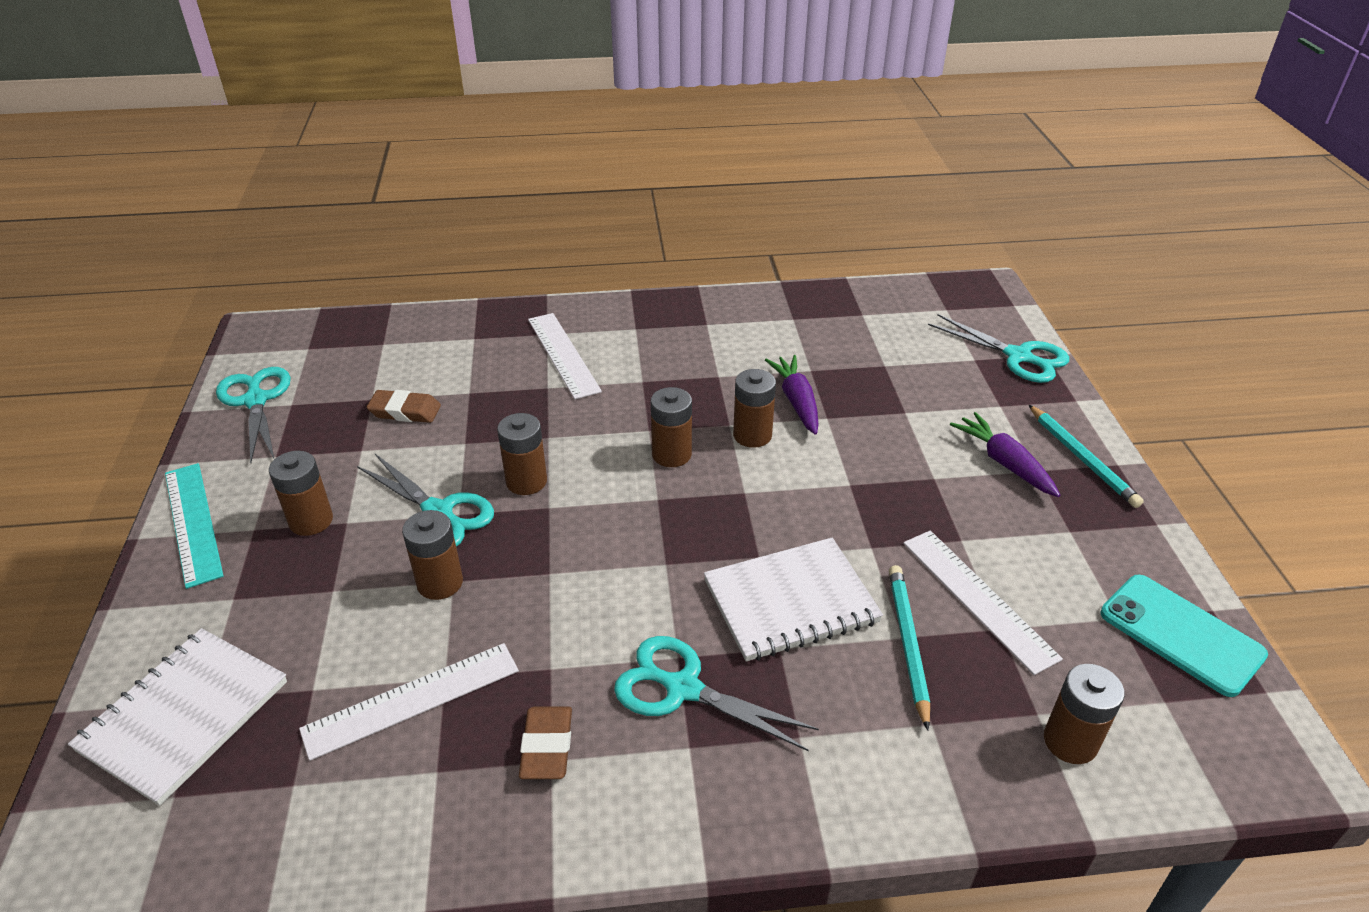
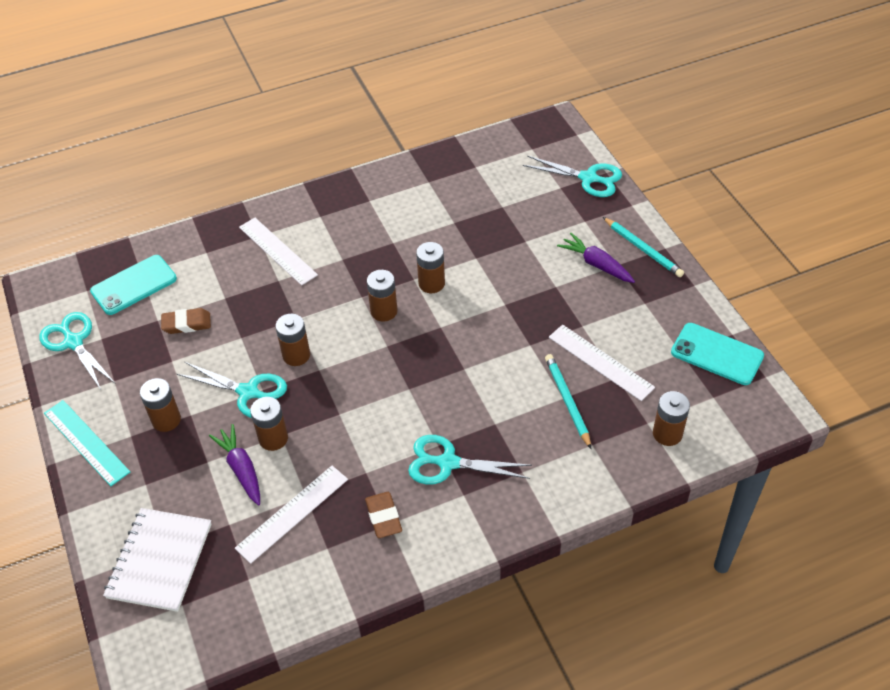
camera: 15 degrees left, 10 degrees up
(366, 354) = (134, 285): none -> turquoise phone
(790, 601) = (492, 393): white notebook -> none
(796, 401) = (452, 250): purple carrot -> purple carrot (241, 469)

